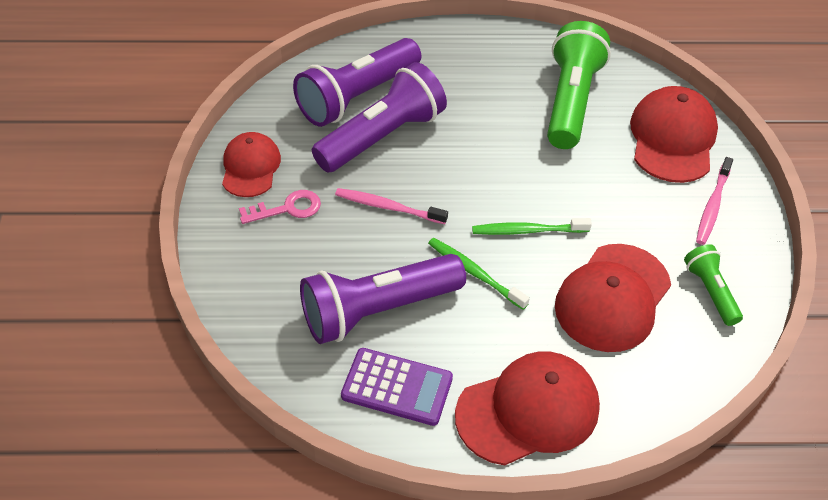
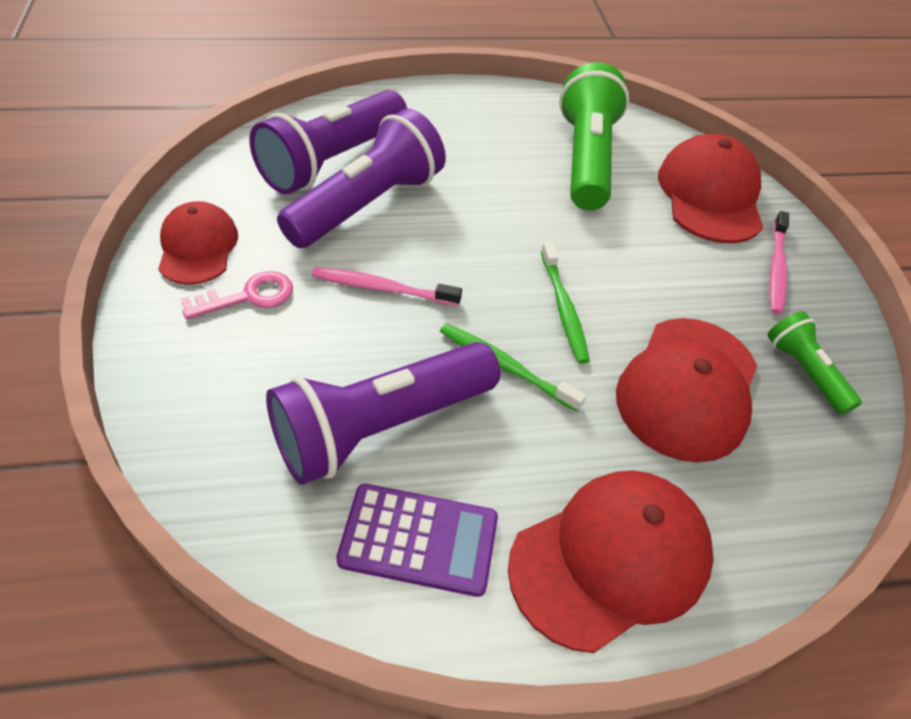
camera: 10 degrees left, 0 degrees up
(527, 231) = (563, 308): green toothbrush -> green toothbrush turned 90 degrees counterclockwise

